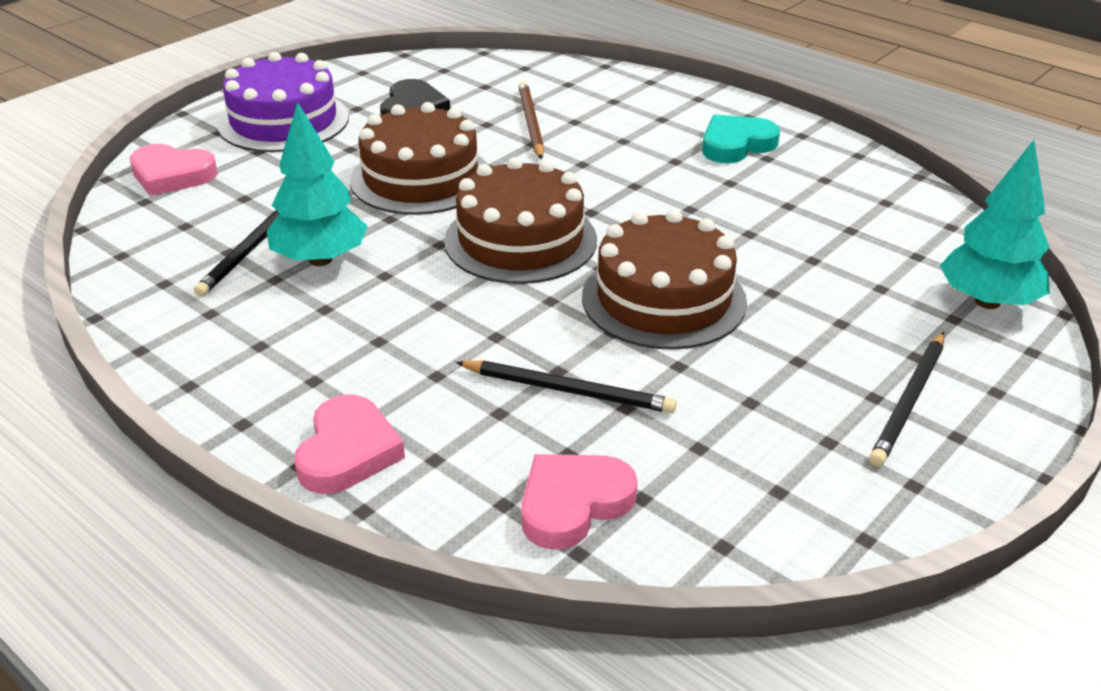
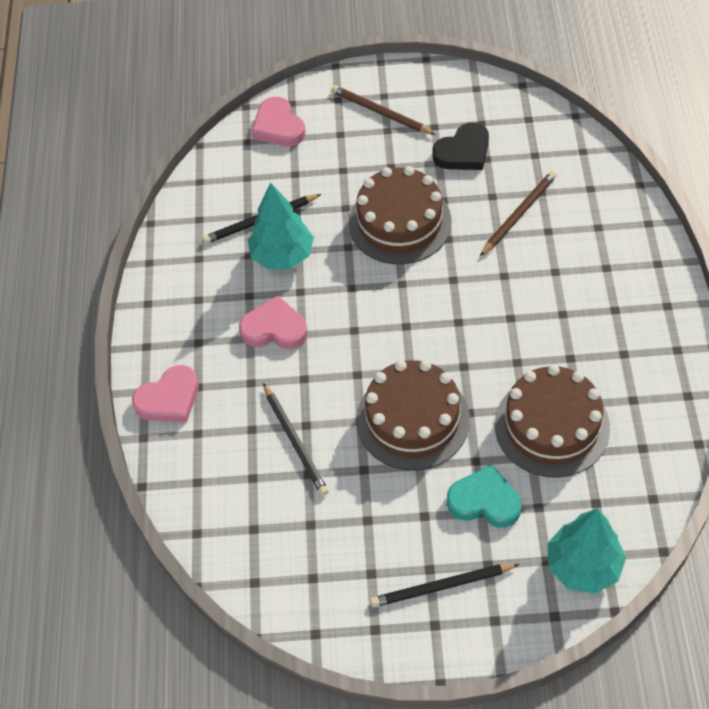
camera: 50 degrees right, 20 degrees up
(284, 121) = (381, 113): purple cake -> brown pencil
(520, 240) = (394, 317): brown cake -> brown cake (552, 426)
(573, 504) = (223, 507): pink heart -> pink heart (274, 328)
(736, 144) = (620, 327): turquoise heart -> turquoise heart (484, 501)

